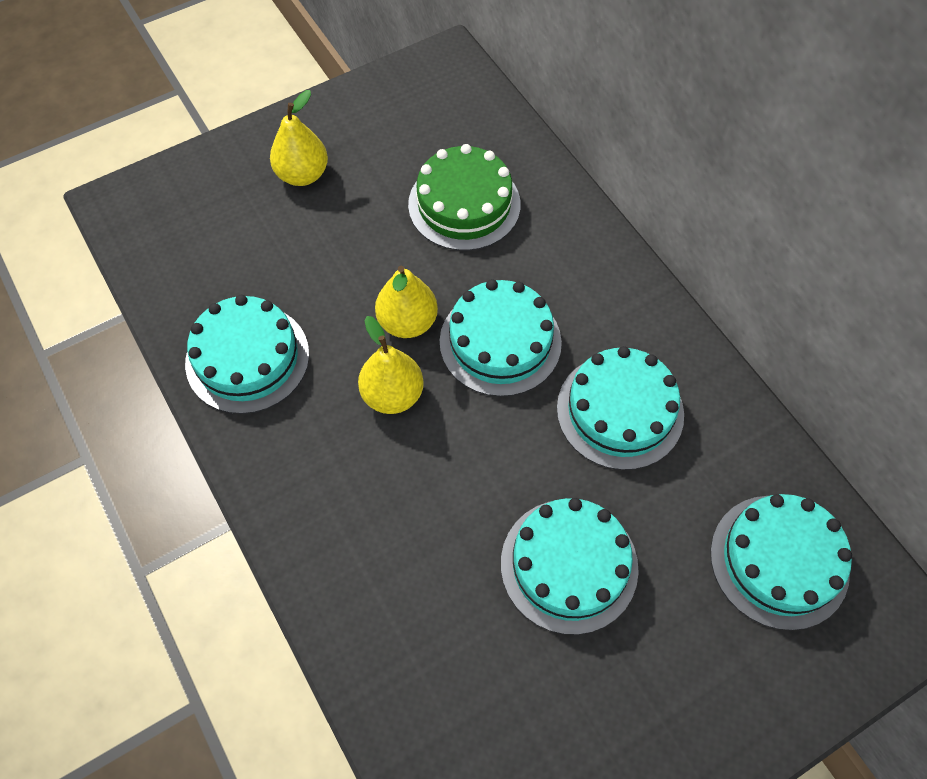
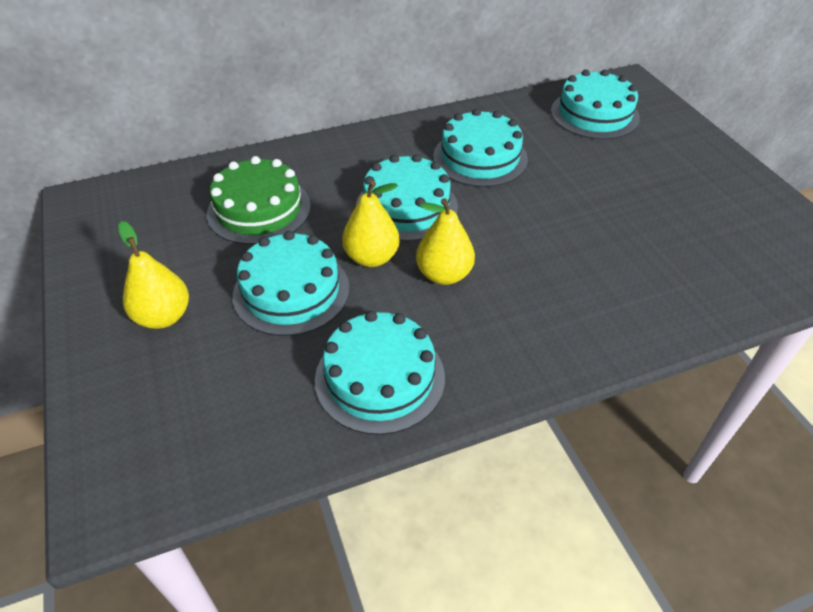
camera: 80 degrees left, 15 degrees down
(569, 565) = (600, 198): turquoise cake -> turquoise cake (291, 291)

